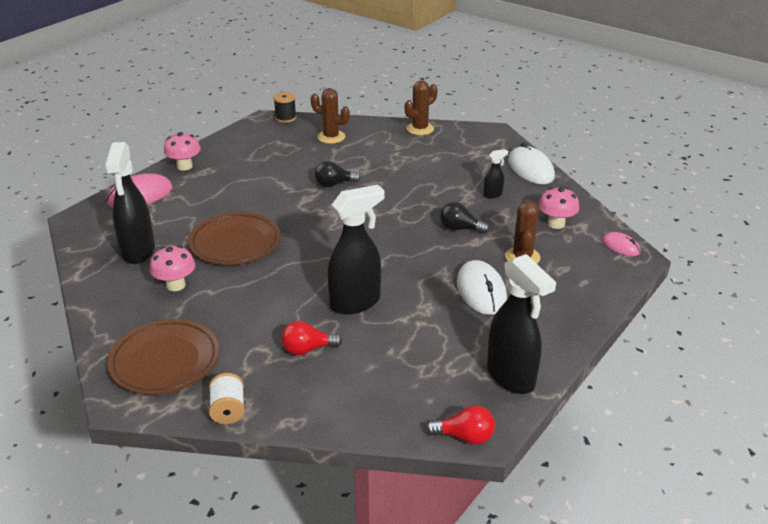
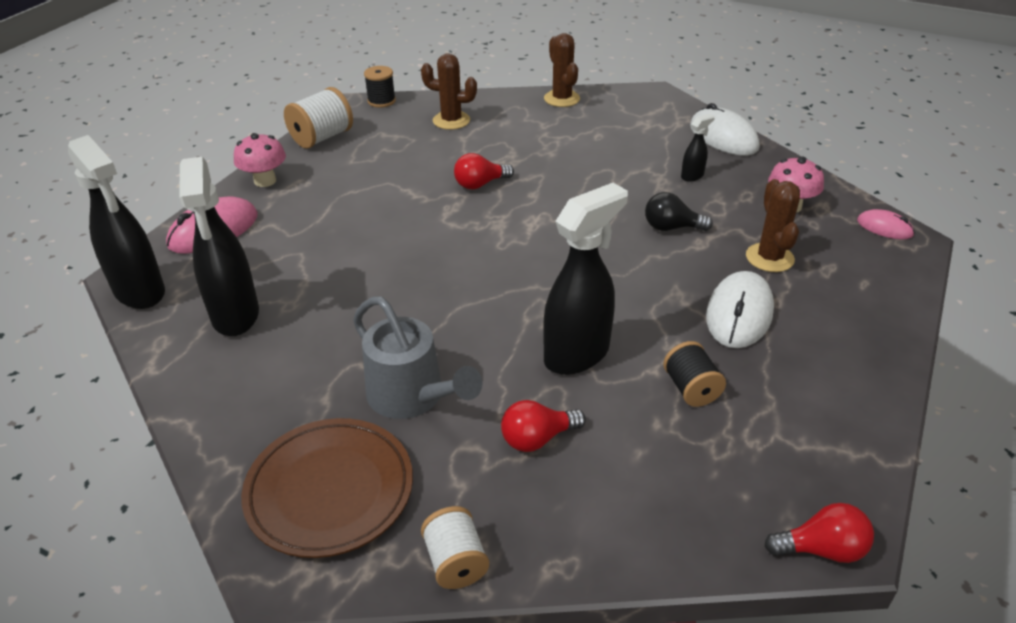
camera: 10 degrees left, 5 degrees up
(176, 285) = (307, 362): pink mushroom -> none
(234, 140) = (322, 138): none -> white spool
(235, 243) = (374, 285): brown plate -> none
(236, 315) = (413, 397): none -> grey watering can
(334, 184) = (480, 184): black light bulb -> red light bulb
(420, 129) = (561, 99): brown cactus -> brown cactus turned 60 degrees counterclockwise
(424, 333) = (691, 389): none -> black spool
(481, 291) = (739, 314): white mouse -> white mouse turned 45 degrees clockwise
(511, 377) = (839, 440): black spray bottle -> black spray bottle (140, 292)

